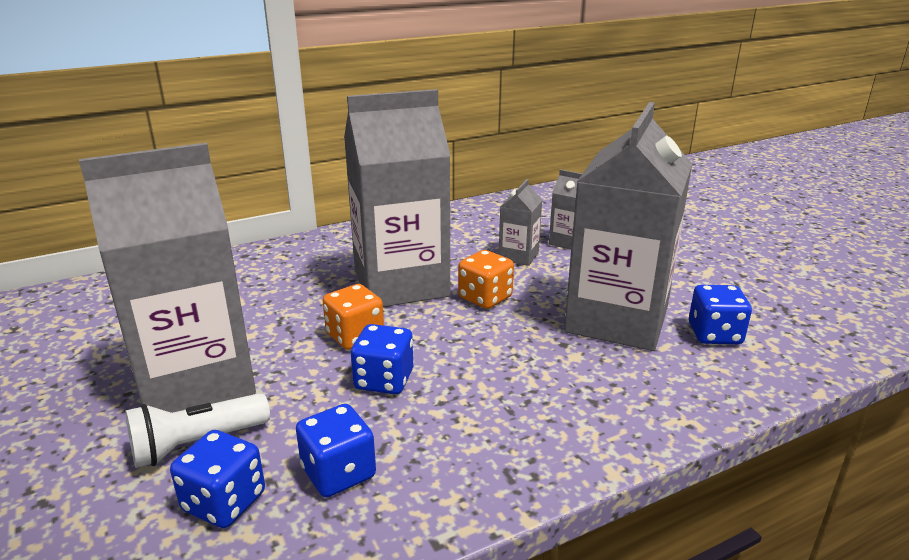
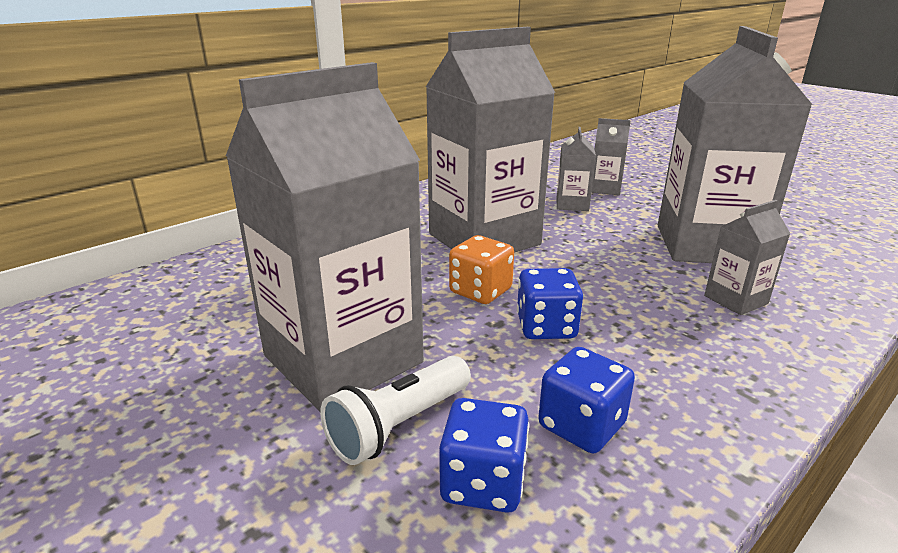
camera: 15 degrees left, 0 degrees up
(485, 298) = (574, 241): orange dice -> none
(588, 382) = (735, 300): none -> grey carton
(714, 334) = (797, 246): blue dice -> none

